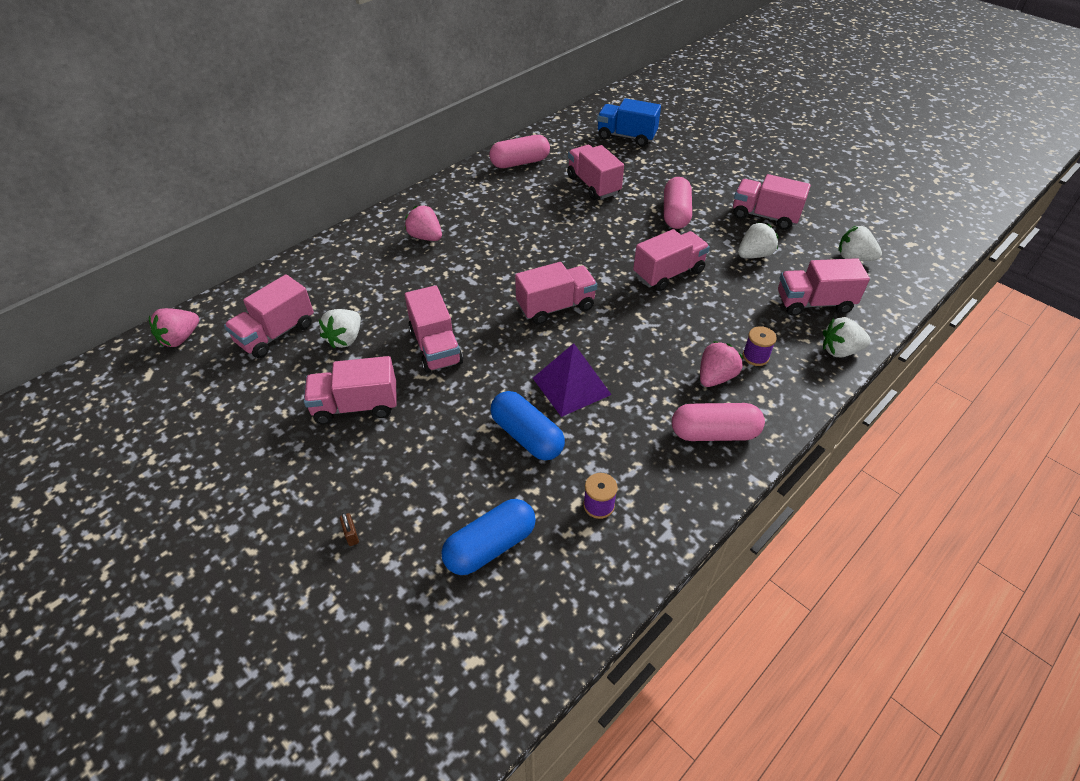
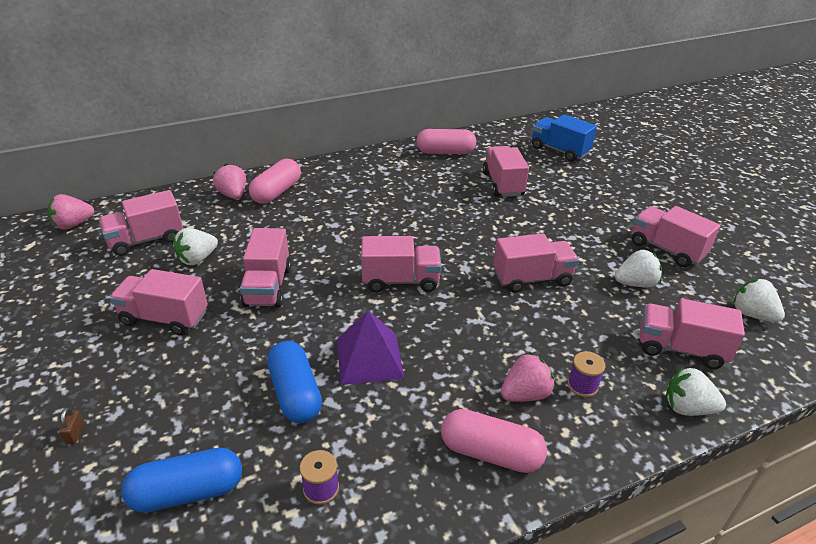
camera: 20 degrees right, 10 degrees down
(425, 237) = (322, 193): pink strawberry -> pink strawberry (233, 195)
(675, 214) = (571, 226): pink capsule -> pink capsule (277, 192)

